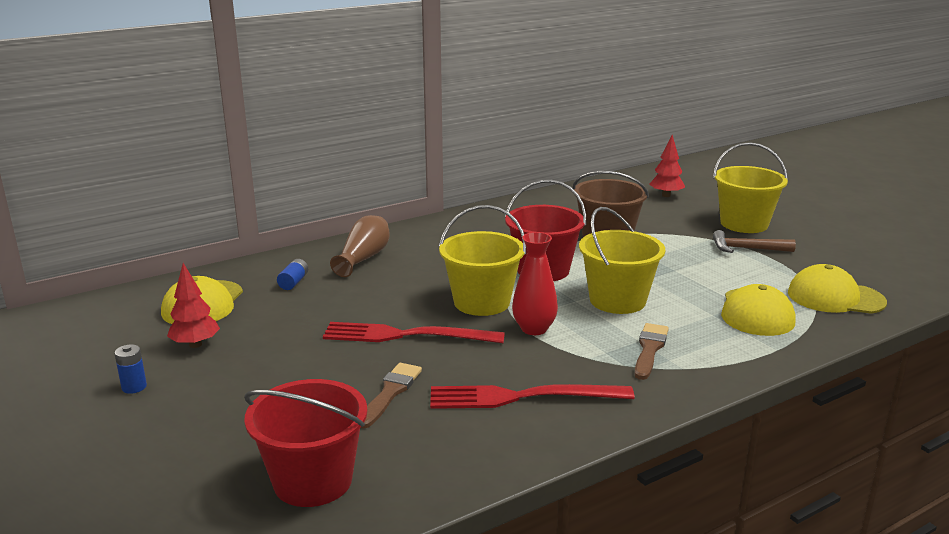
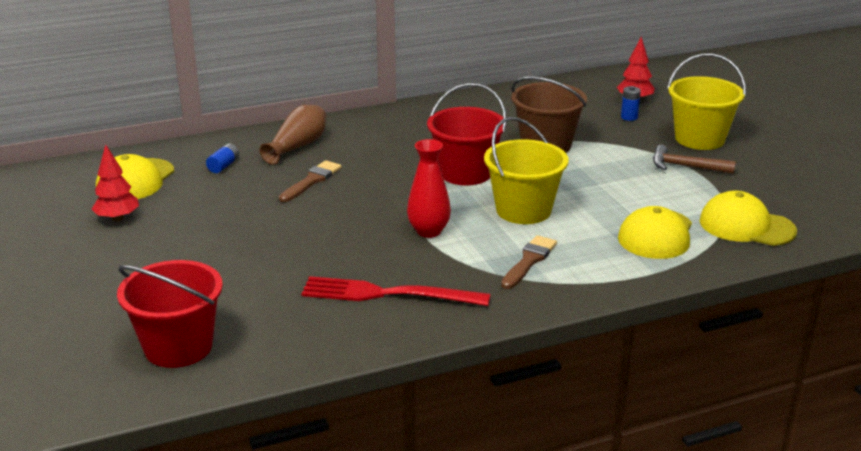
camera: 10 degrees right, 5 degrees up
(134, 387) = (55, 252): blue battery -> blue battery (629, 117)
(390, 393) = (272, 279): brown brush -> brown brush (311, 181)
(406, 335) = (307, 227): red fork -> none
(481, 302) = (391, 201): yellow bucket -> none

